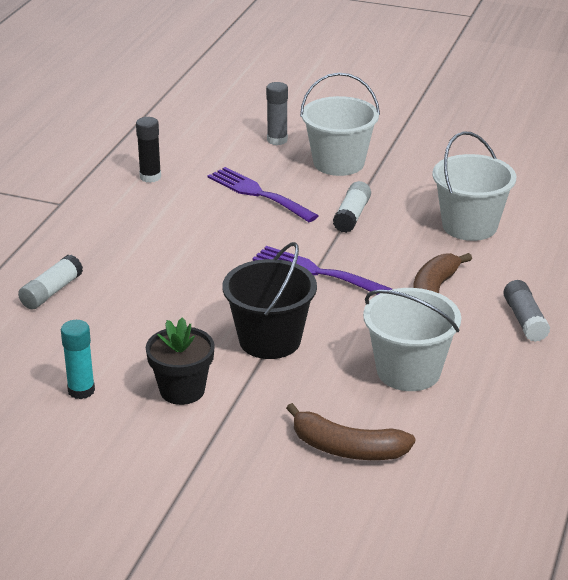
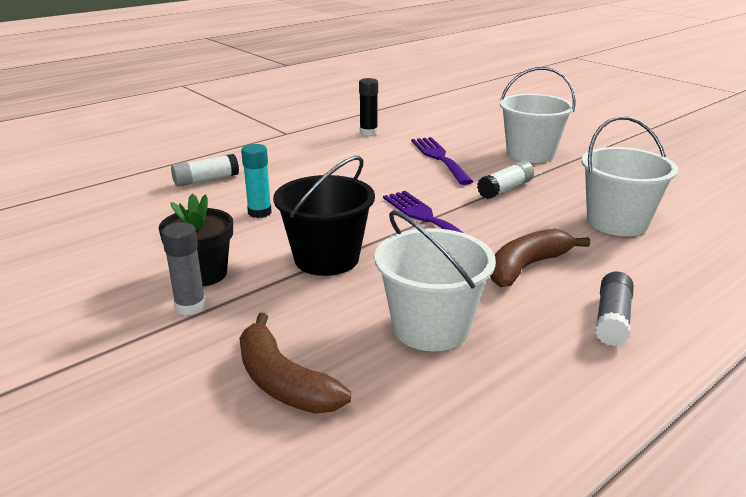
camera: 30 degrees right, 5 degrees down
(81, 390) = (129, 248): turquoise glue stick -> turquoise glue stick (259, 212)
(277, 140) = (492, 131): grey glue stick -> grey glue stick (190, 306)

